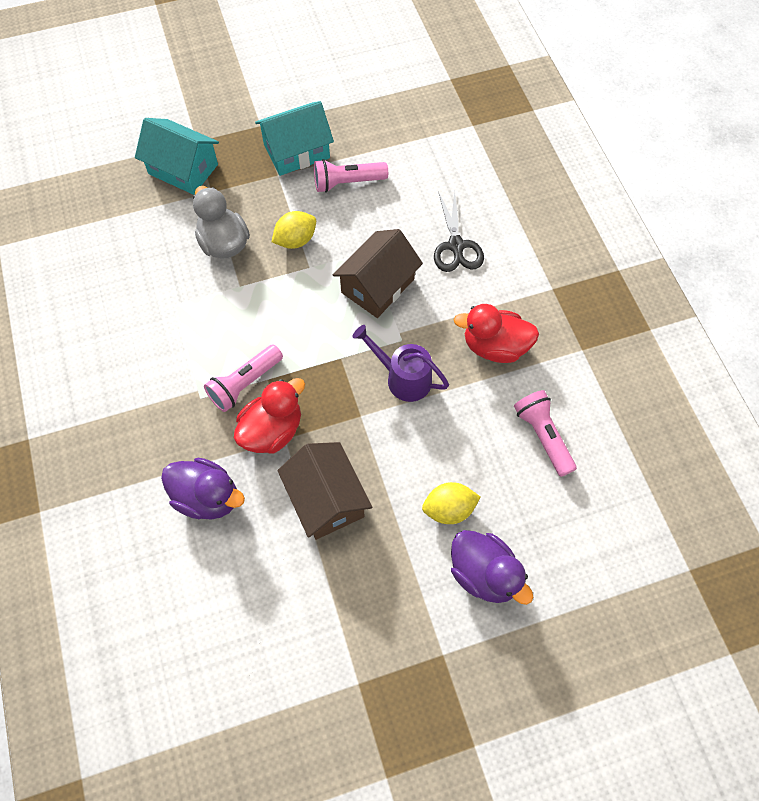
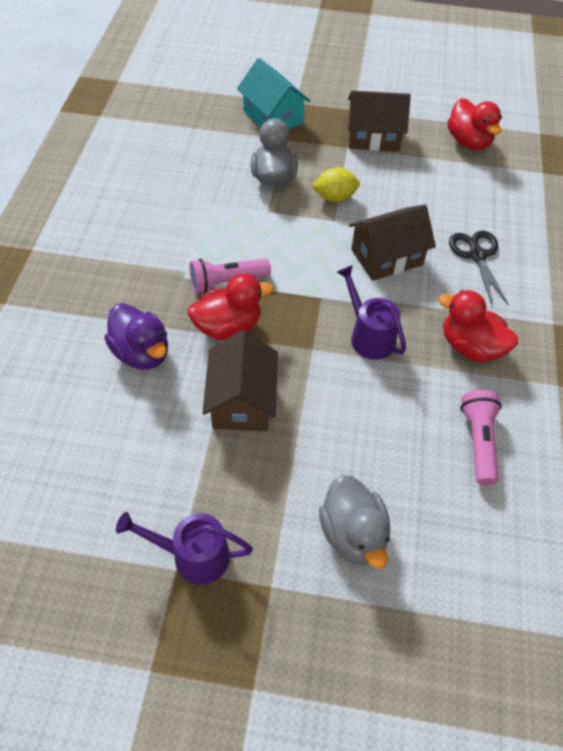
camera: 25 degrees right, 10 degrees down
(296, 151) = (373, 137): turquoise house -> brown house
(347, 183) = (404, 174): pink flashlight -> none
(365, 664) = (192, 556): none -> purple watering can
(390, 118) = (468, 142): none -> red duck
(449, 509) = (350, 461): yellow lemon -> none
(456, 246) = (477, 255): black scissors -> black scissors turned 150 degrees clockwise
(484, 574) = (353, 534): purple duck -> grey duck

